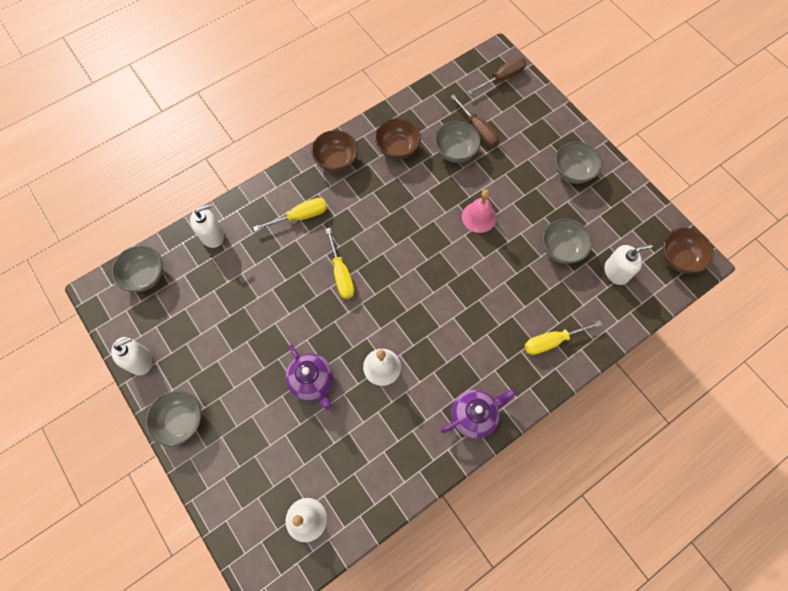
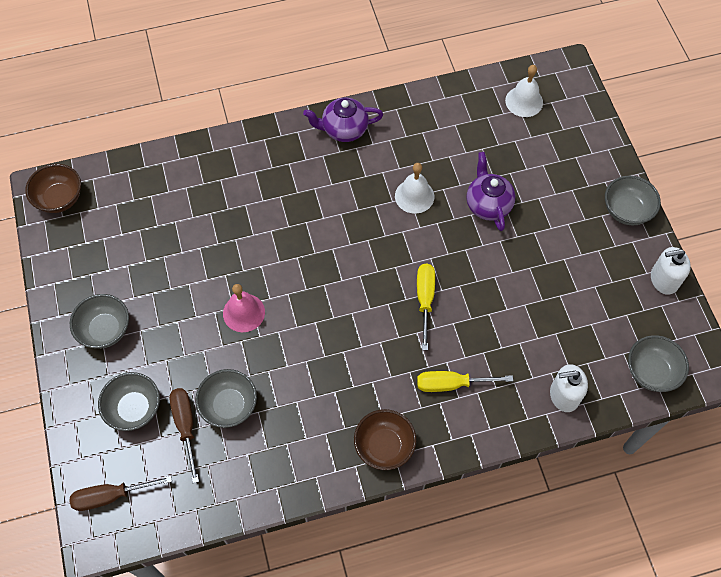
camera: 160 degrees left, 5 degrees down
(397, 148) = (299, 436): brown bowl -> none
(551, 341) = (238, 165): yellow screwdriver -> none
(561, 249) = (174, 247): grey bowl -> grey bowl (134, 409)
(616, 272) = (132, 206): white soap dispenser -> none

